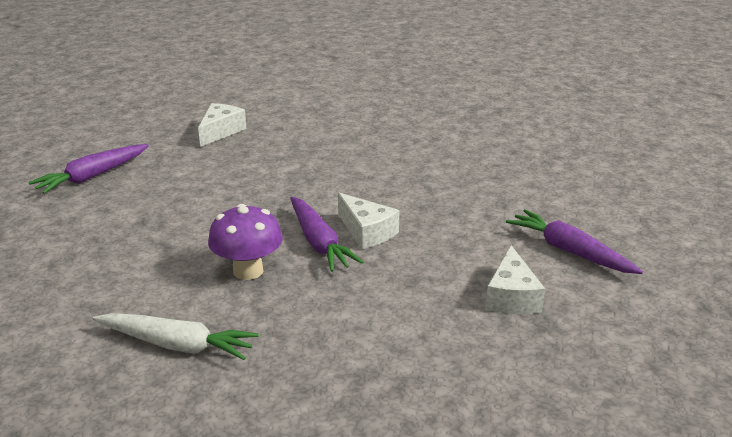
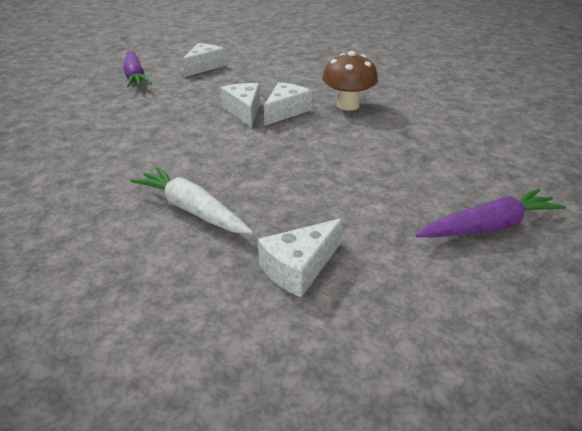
camera: 155 degrees left, 5 degrees up
(177, 345) = (406, 82): white carrot -> white carrot (192, 210)
(248, 271) = (348, 105): purple mushroom -> brown mushroom
(319, 243) = (285, 111): purple carrot -> white cheese

